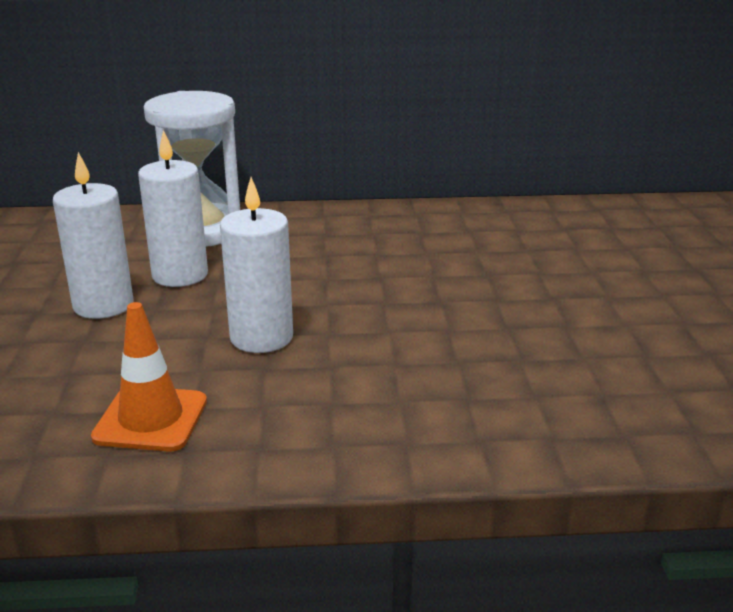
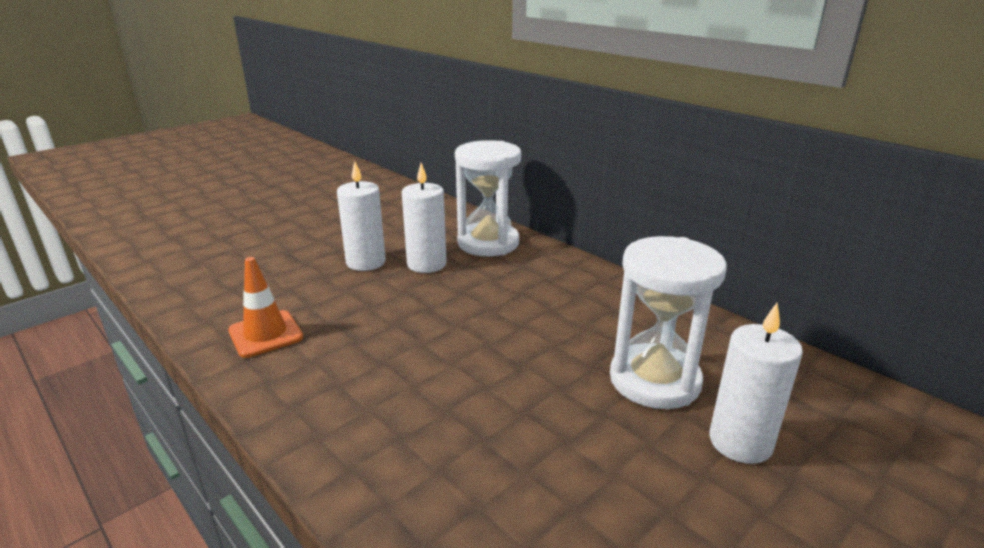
camera: 50 degrees right, 0 degrees up
(261, 337) = (387, 323): white candle -> white candle (740, 442)
(539, 260) = (654, 380): none -> white hourglass

